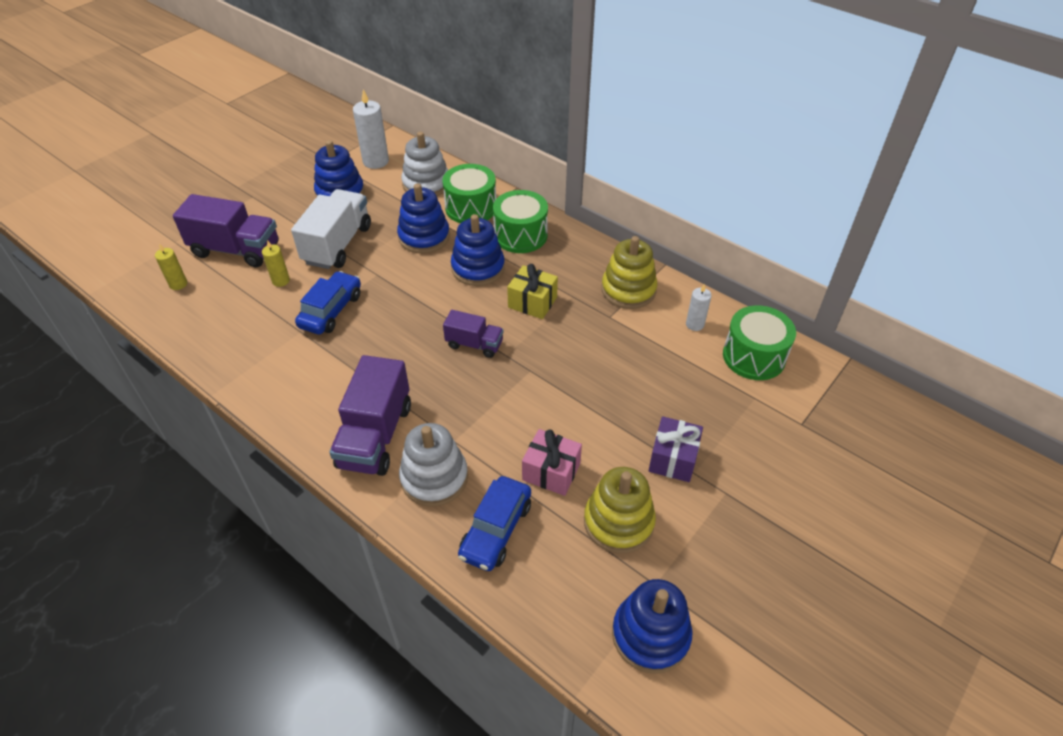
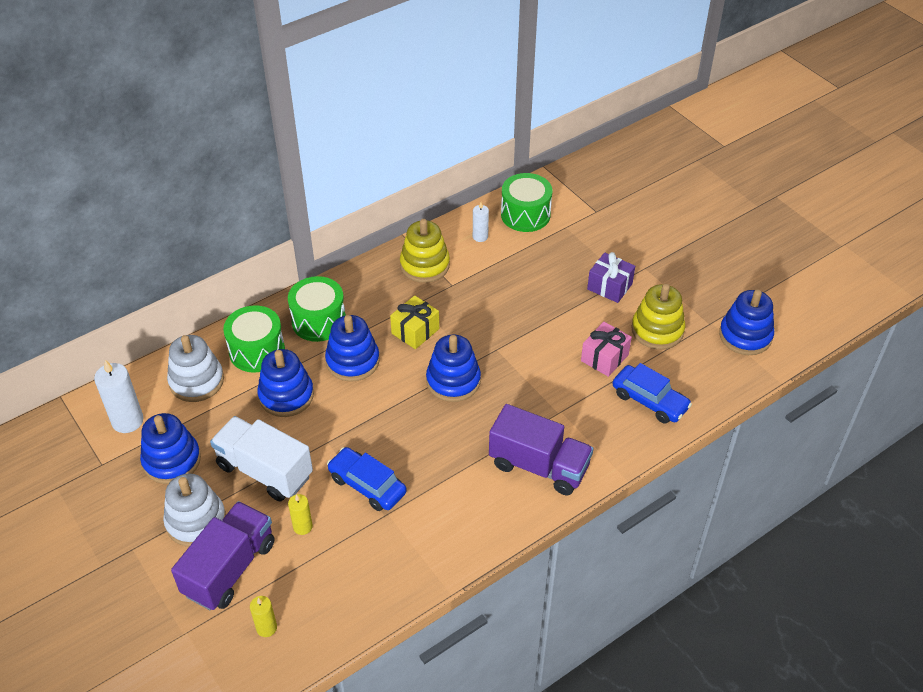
camera: 75 degrees left, 0 degrees up
(434, 478) = (593, 431): white stacking toy -> white stacking toy (196, 521)
(474, 344) = (453, 381): purple truck -> blue stacking toy

